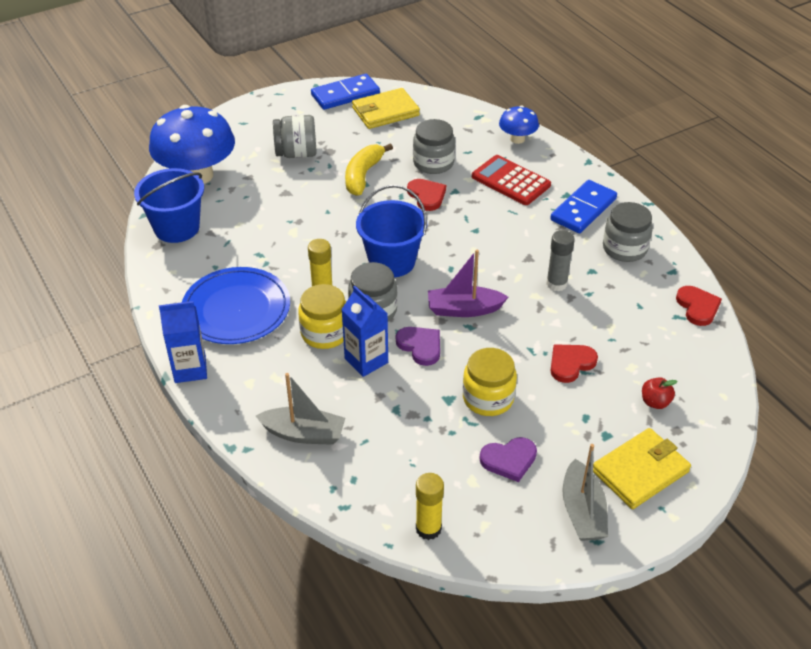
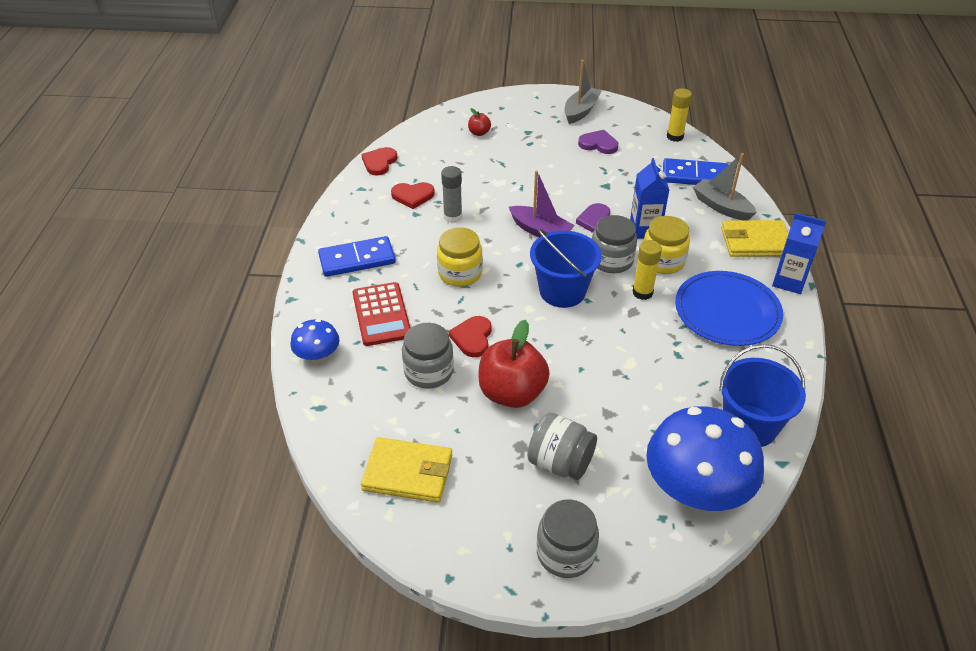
camera: 145 degrees left, 0 degrees up
(345, 94) = (427, 533): blue domino -> blue domino (695, 176)
(363, 175) = (512, 393): yellow banana -> red apple
(488, 398) = (579, 175): yellow jar -> yellow jar (460, 273)
(571, 363) = (504, 170): red heart -> red heart (413, 196)
(624, 248) = (370, 217): grey jar -> grey jar (565, 553)
(640, 471) = (529, 112): yellow wallet -> yellow wallet (755, 242)

